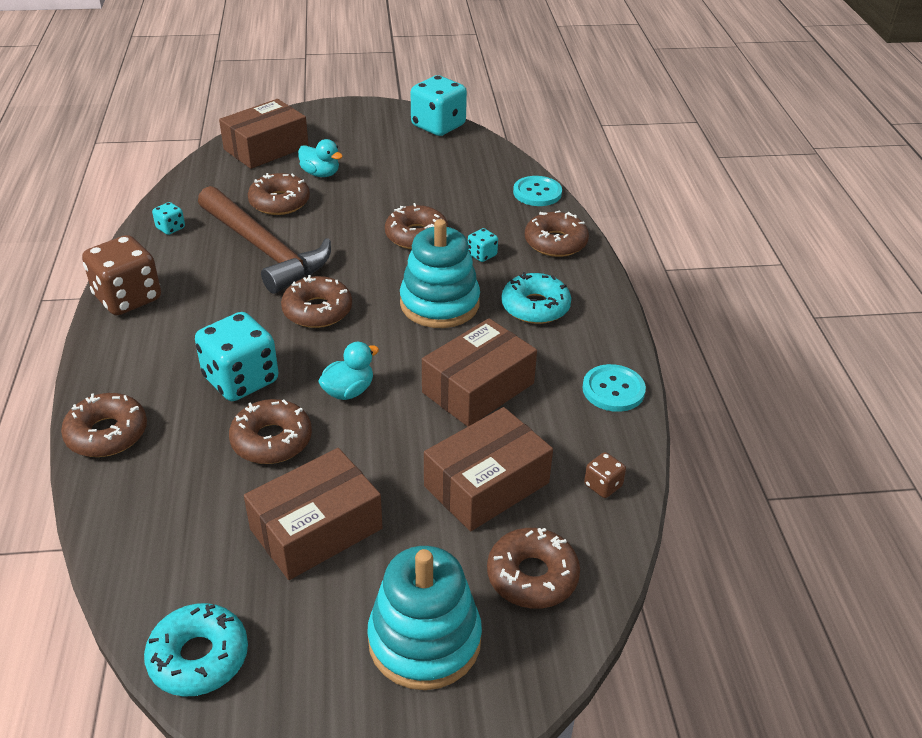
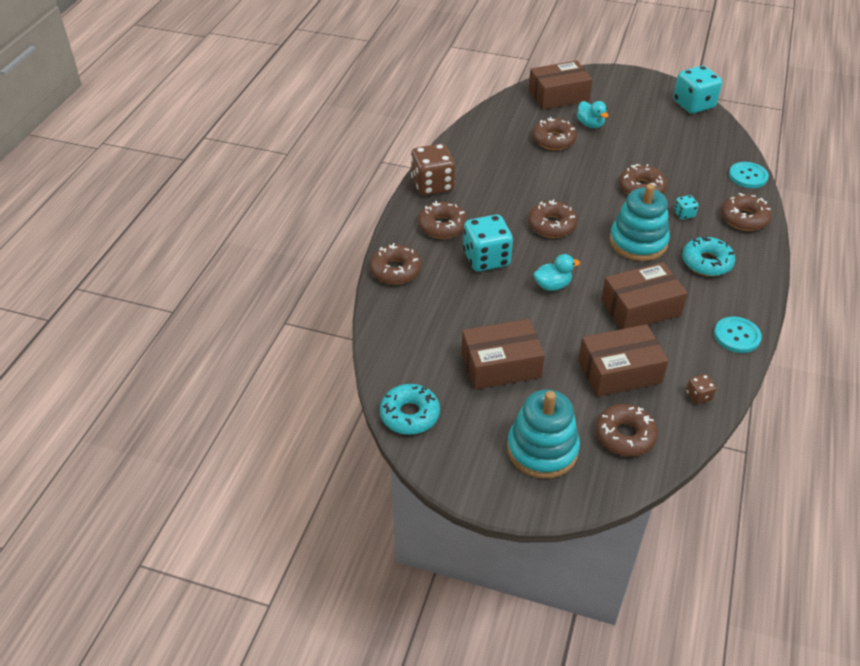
camera: 25 degrees right, 5 degrees up
(170, 228) = (474, 142): turquoise dice -> none
(264, 250) = (531, 173): brown hammer -> none
(271, 440) = (492, 303): brown donut -> brown donut (442, 226)

